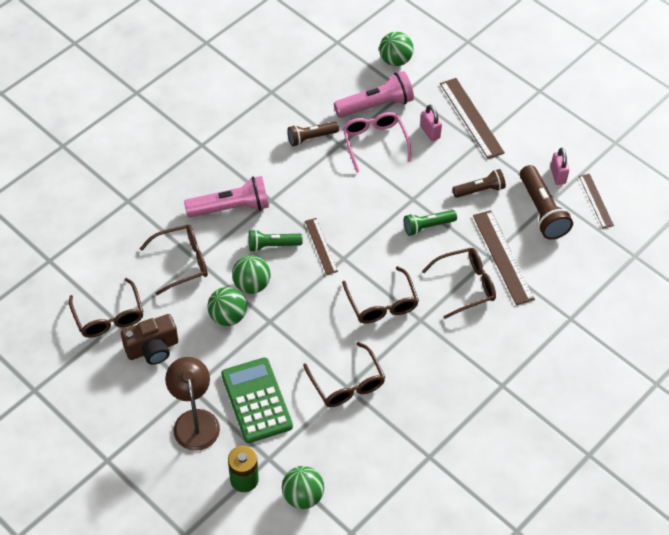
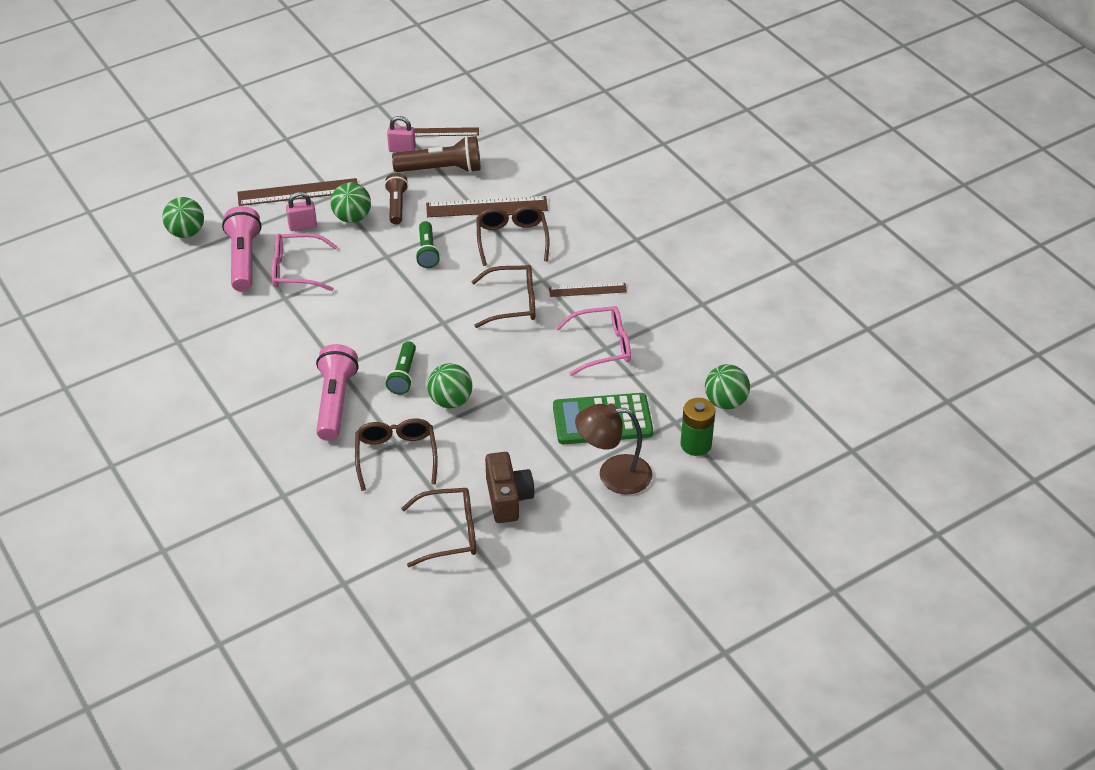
camera: 75 degrees left, 10 degrees down
(228, 316) = (486, 427): green ball -> green ball (352, 218)
(311, 138) = (264, 319): brown flashlight -> none
(321, 246) = (420, 336): brown ruler -> brown ruler (587, 290)
(346, 383) = (601, 347): brown glasses -> pink glasses

